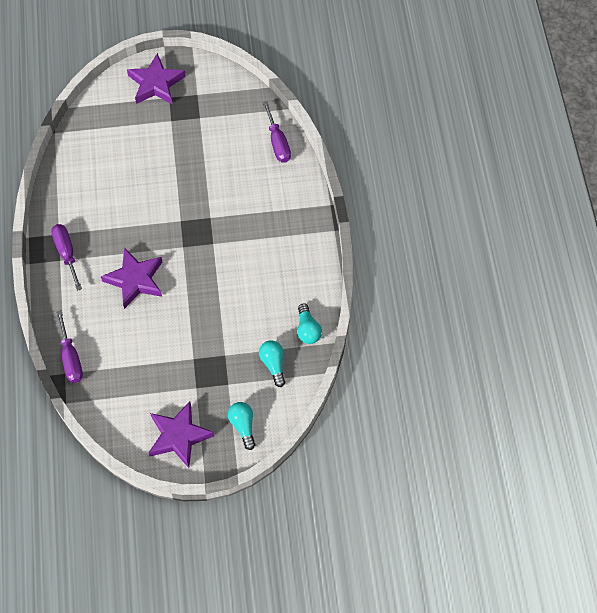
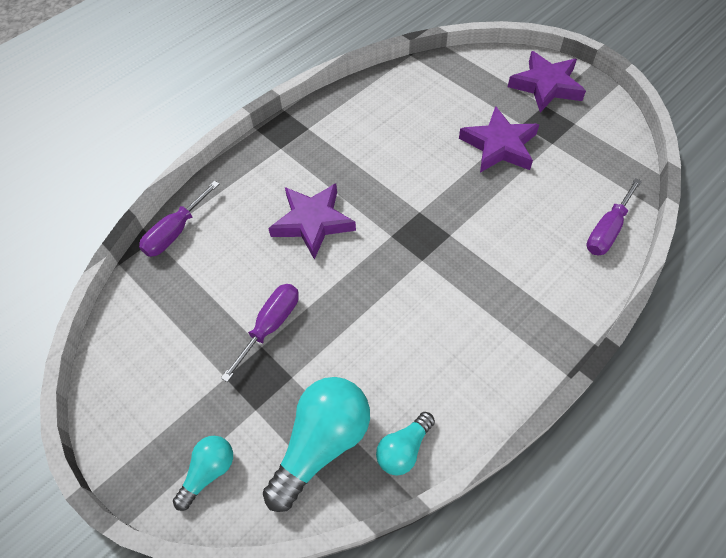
camera: 55 degrees right, 5 degrees down
(67, 253) = (292, 148): purple screwdriver -> purple screwdriver (271, 326)
(179, 436) = (146, 406): purple star -> purple star (499, 146)
(273, 364) = (322, 444): turquoise light bulb -> turquoise light bulb, size x1.82

